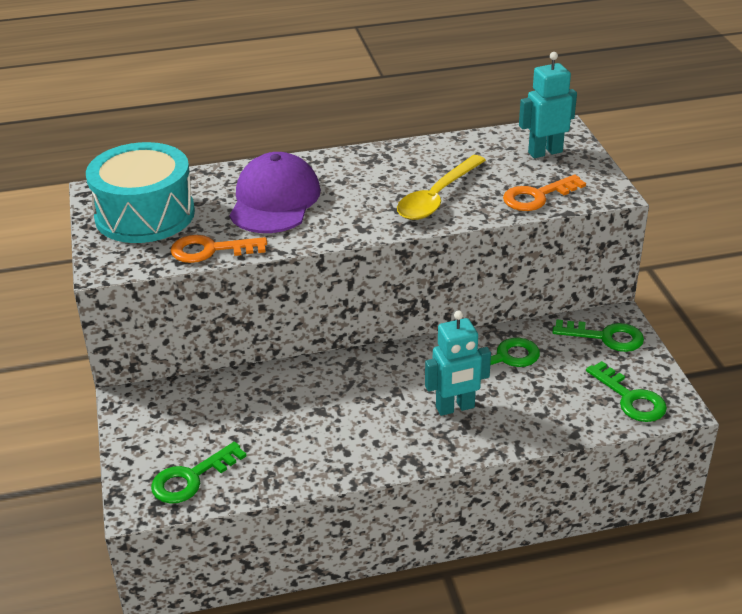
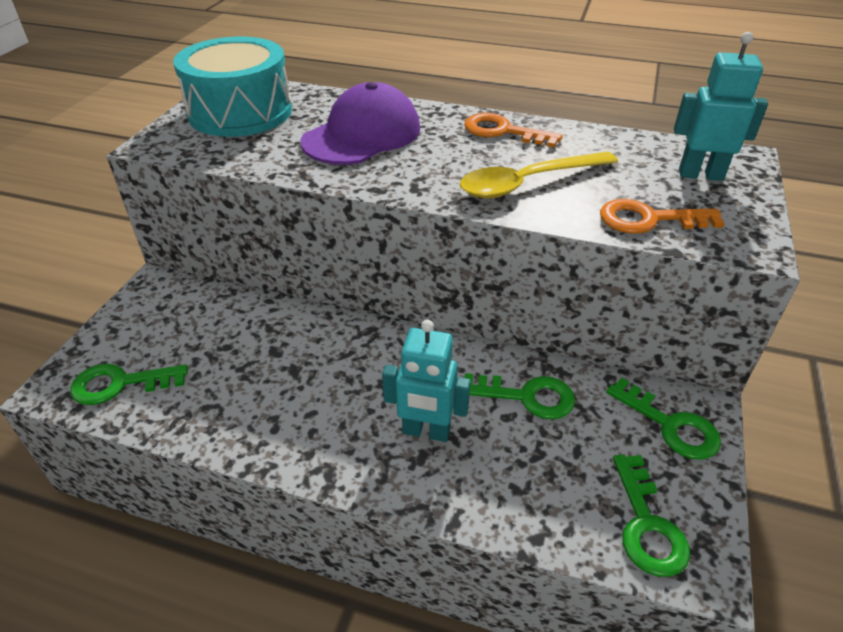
camera: 30 degrees right, 5 degrees up
(210, 250) = (253, 160): orange key -> orange key (503, 131)

